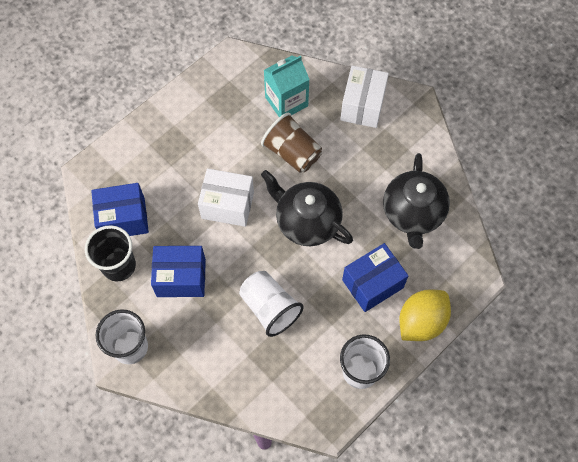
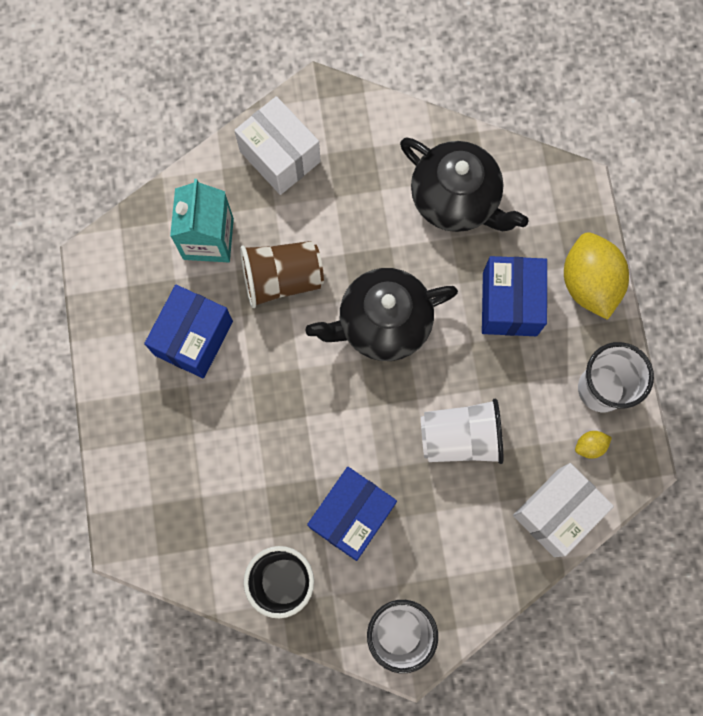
camera: 55 degrees left, 10 degrees up
(123, 219) = (225, 536): blue box -> blue box (193, 338)
(227, 205) = (296, 400): white box -> white box (556, 512)
(319, 387) = (590, 446): none -> yellow lemon

